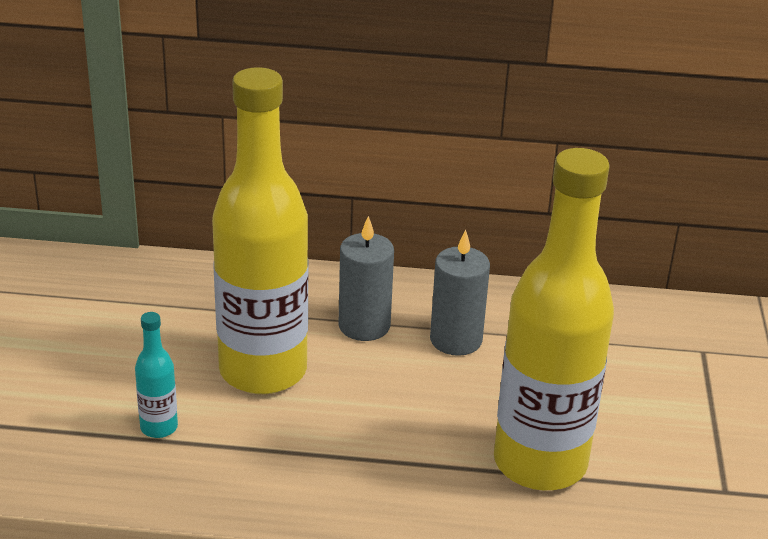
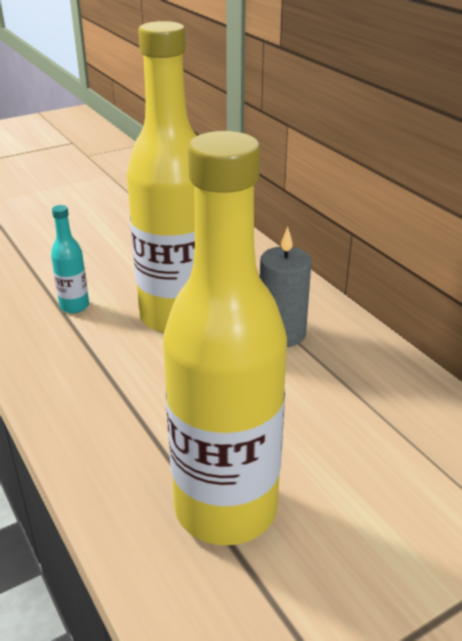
camera: 55 degrees right, 0 degrees up
(456, 340) = (326, 384): grey candle -> none

